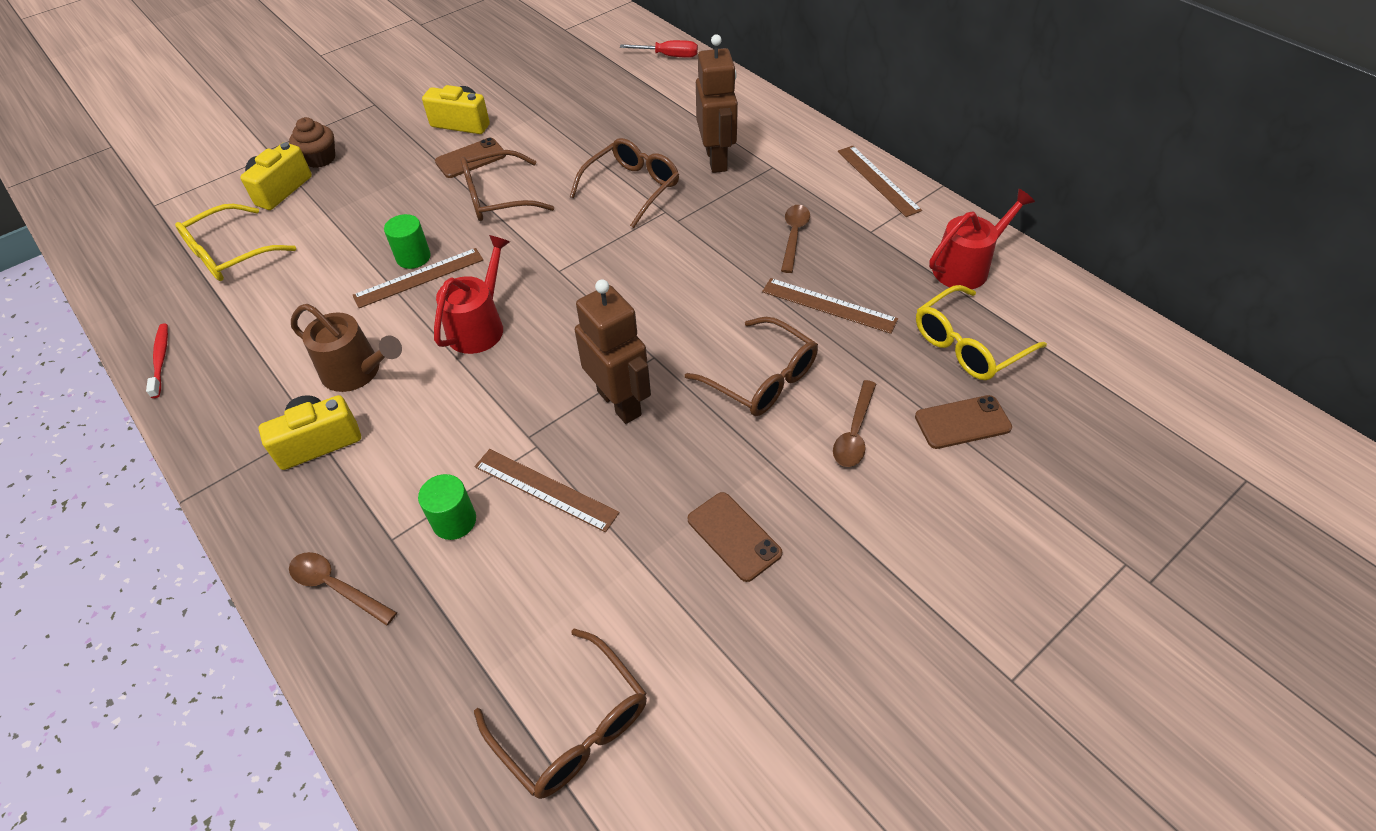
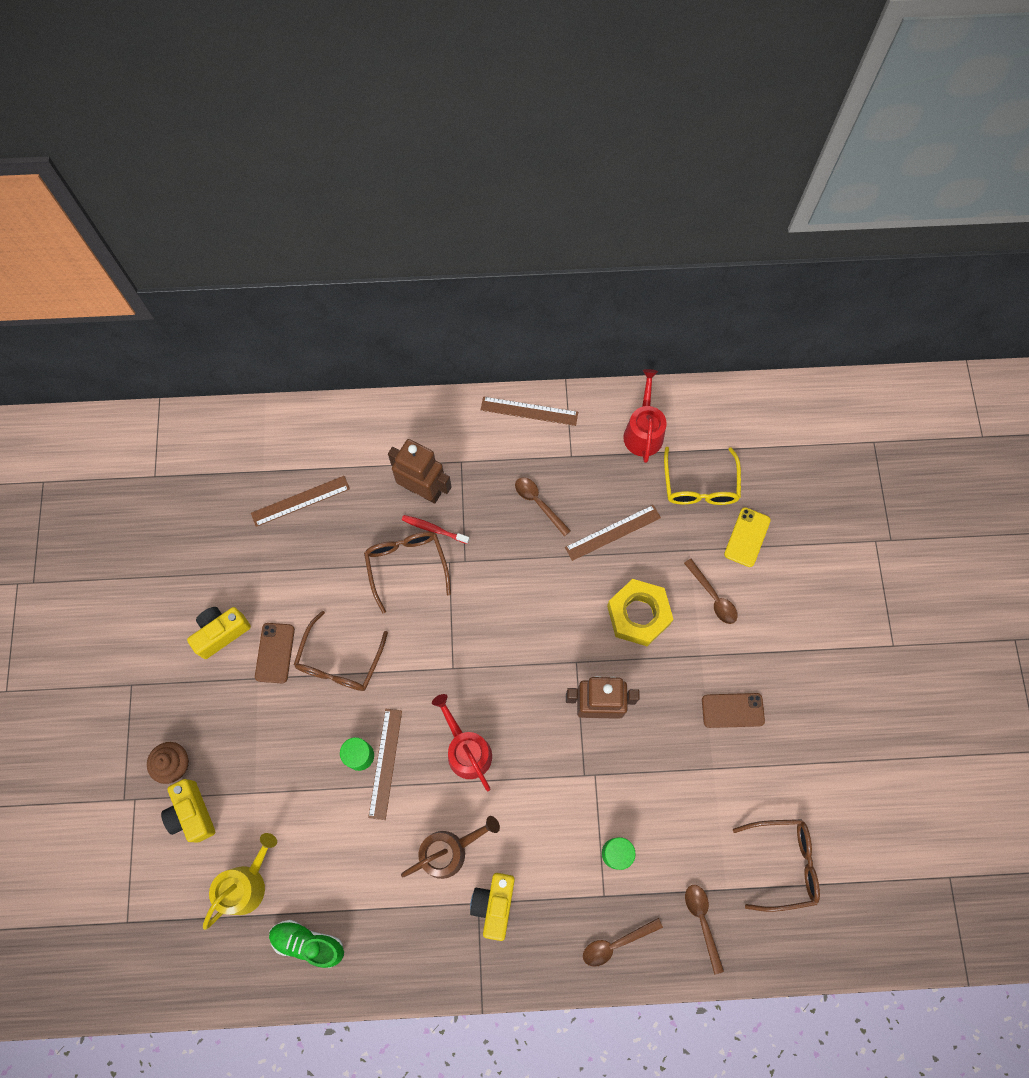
camera: 55 degrees left, 20 degrees up
(161, 359) = (332, 979): red toothbrush -> red toothbrush (434, 529)
(193, 323) = (308, 943): none -> green shoe
(231, 253) = (246, 884): yellow glasses -> yellow watering can
(423, 670) = (702, 921): none -> brown spoon
(545, 489) = (630, 789): brown ruler -> brown ruler (300, 501)
(668, 56) = (267, 429): red screwdriver -> none
(760, 378) = (638, 615): brown glasses -> yellow nut
(962, 422) = (747, 537): brown phone -> yellow phone

